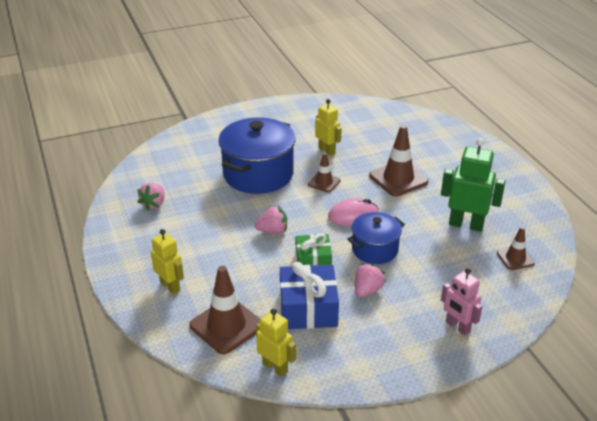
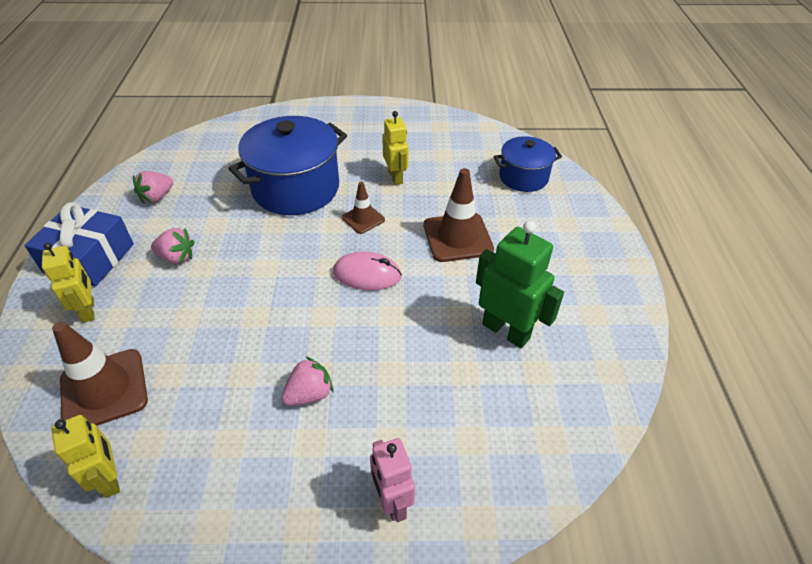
camera: 20 degrees right, 10 degrees up
(273, 231) = (257, 269): pink strawberry -> pink strawberry (177, 257)
(308, 308) = (217, 397): blue gift -> blue gift (89, 258)
(313, 260) = (274, 325): green gift -> none
(374, 249) = (361, 333): blue pot -> blue pot (523, 177)
(515, 258) = (545, 408): brown traffic cone -> none

